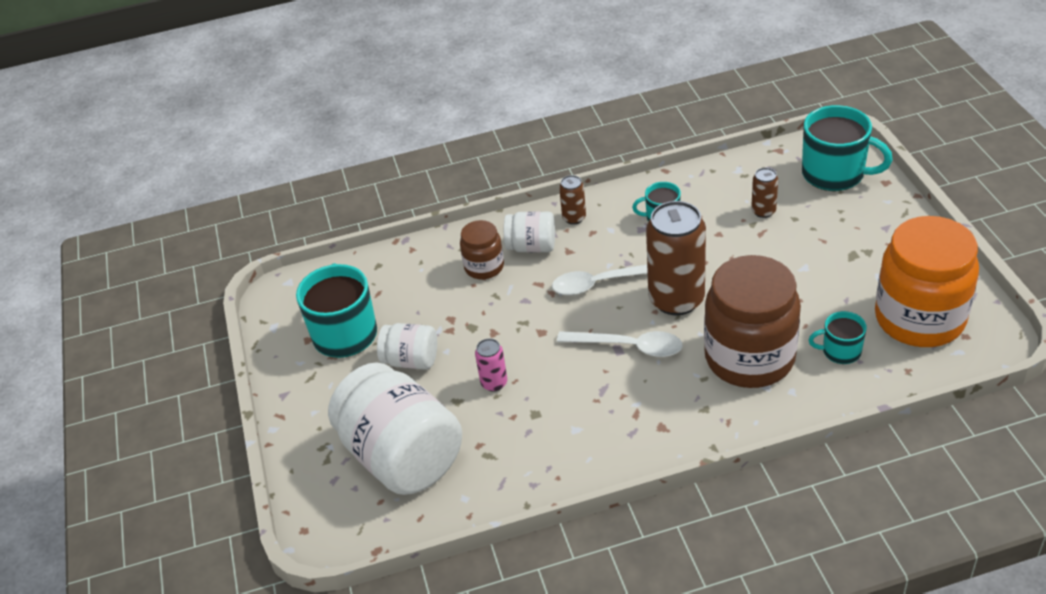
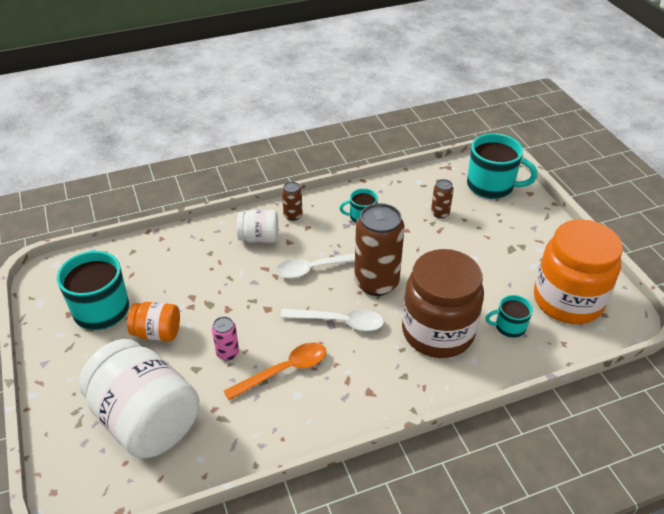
camera: 10 degrees left, 0 degrees up
(411, 360) = (157, 333): white jar -> orange jar
(484, 267) = (220, 254): brown jar -> none
(560, 403) = (284, 371): none -> orange spoon

